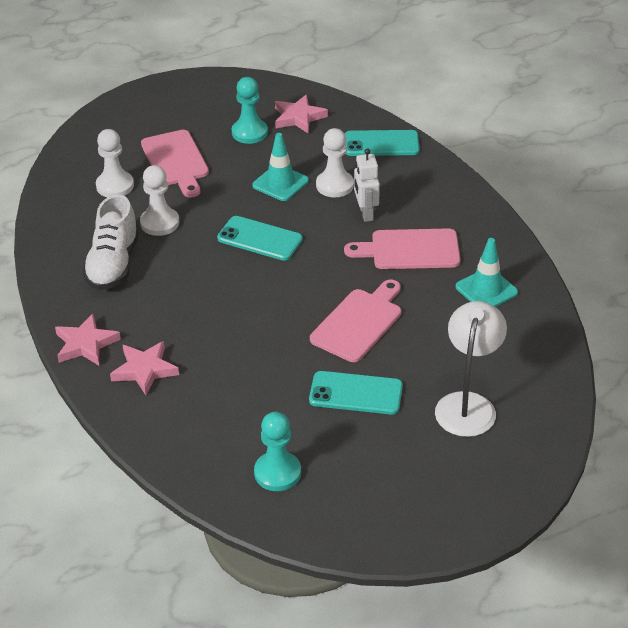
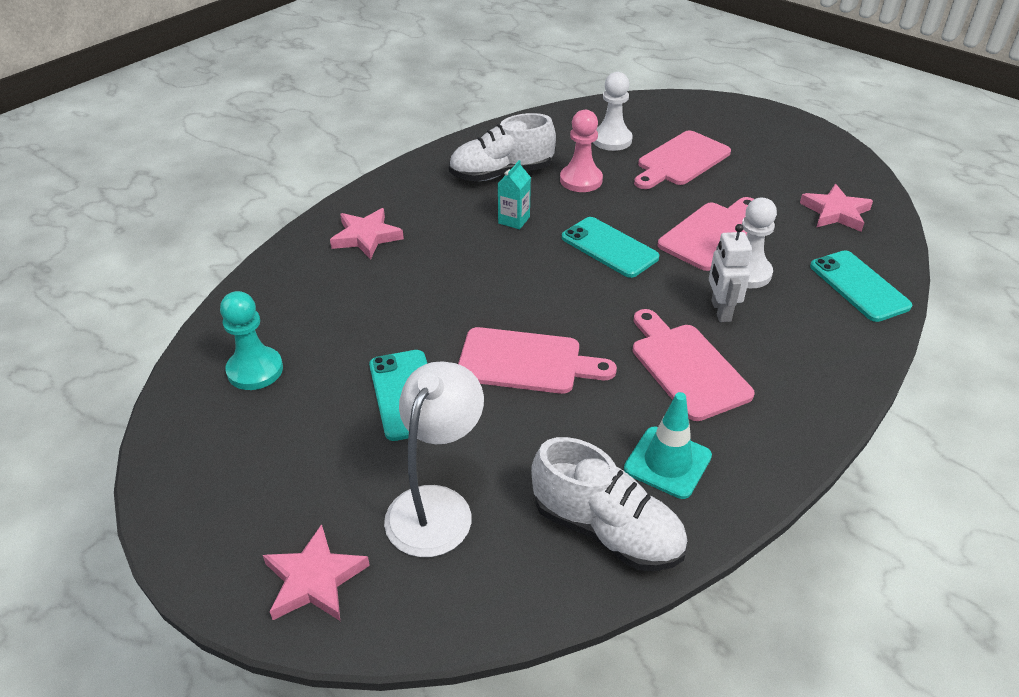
camera: 65 degrees right, 0 degrees up
(85, 344) = (383, 193): pink star -> pink star (314, 579)
(160, 223) = (581, 180): white pawn -> pink pawn
(186, 277) = (514, 220): none -> turquoise carton
(249, 132) = (773, 189): turquoise pawn -> none
(260, 239) = (609, 248): turquoise phone -> turquoise phone turned 45 degrees counterclockwise
(280, 183) = (712, 234): turquoise traffic cone -> pink cutting board
(365, 213) = (720, 311): white robot -> white robot turned 60 degrees counterclockwise
(468, 404) = (436, 505): white lamp -> white lamp turned 60 degrees counterclockwise
(524, 334) = (606, 530): none -> white shoe

